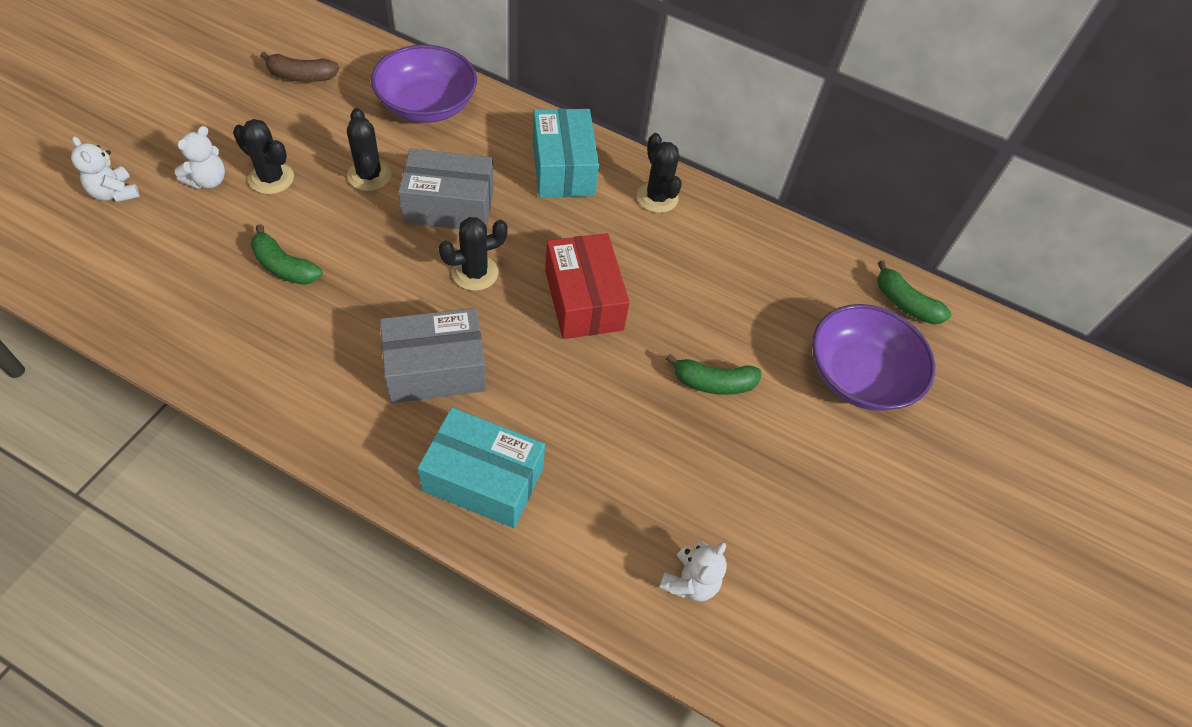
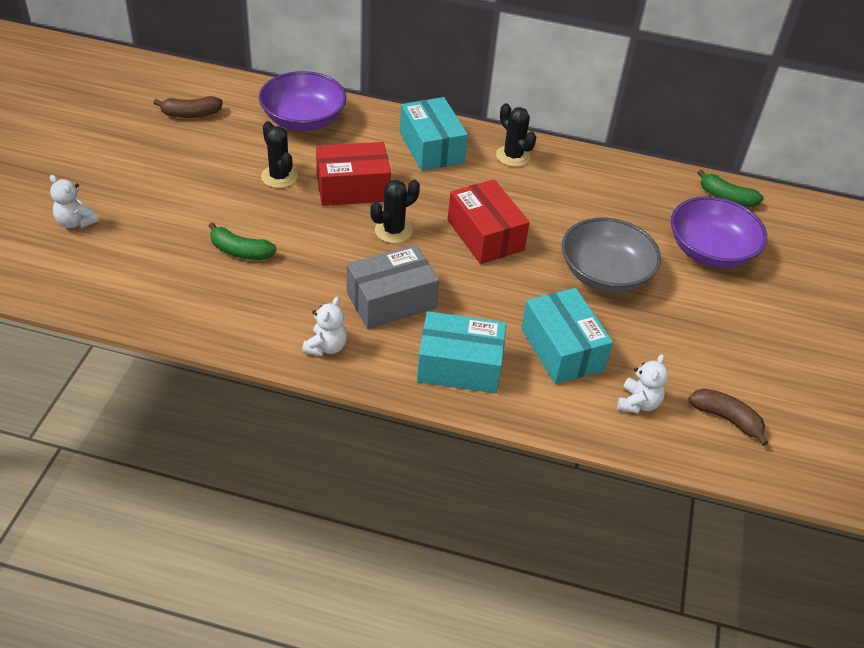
camera: 10 degrees left, 10 degrees down
(208, 181) = (149, 201): white teddy bear -> white teddy bear (326, 347)
(271, 178) = (200, 191): black cactus -> none
(449, 206) = (352, 188): grey box -> red box
(620, 481) = (562, 349): none -> turquoise box
(713, 382) = (605, 274): green banana -> grey bowl
(798, 630) = (726, 419): none -> brown banana

